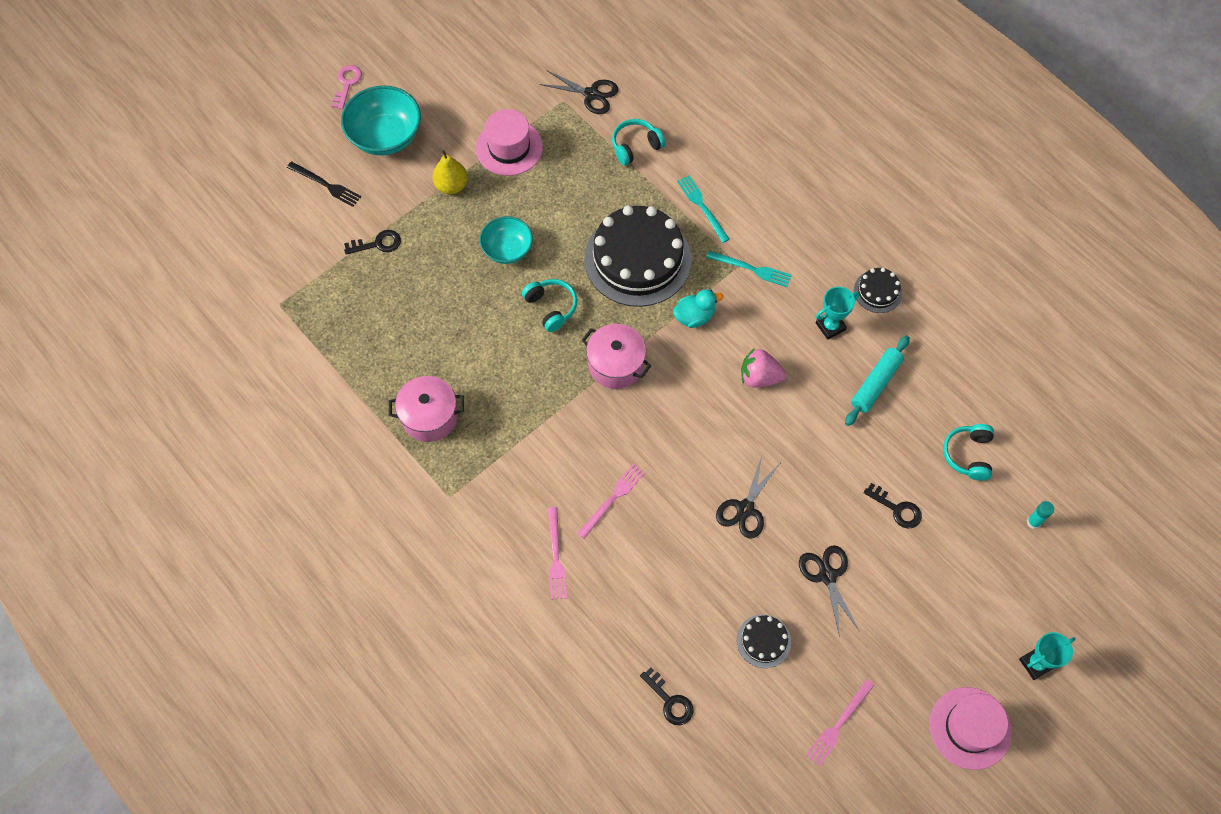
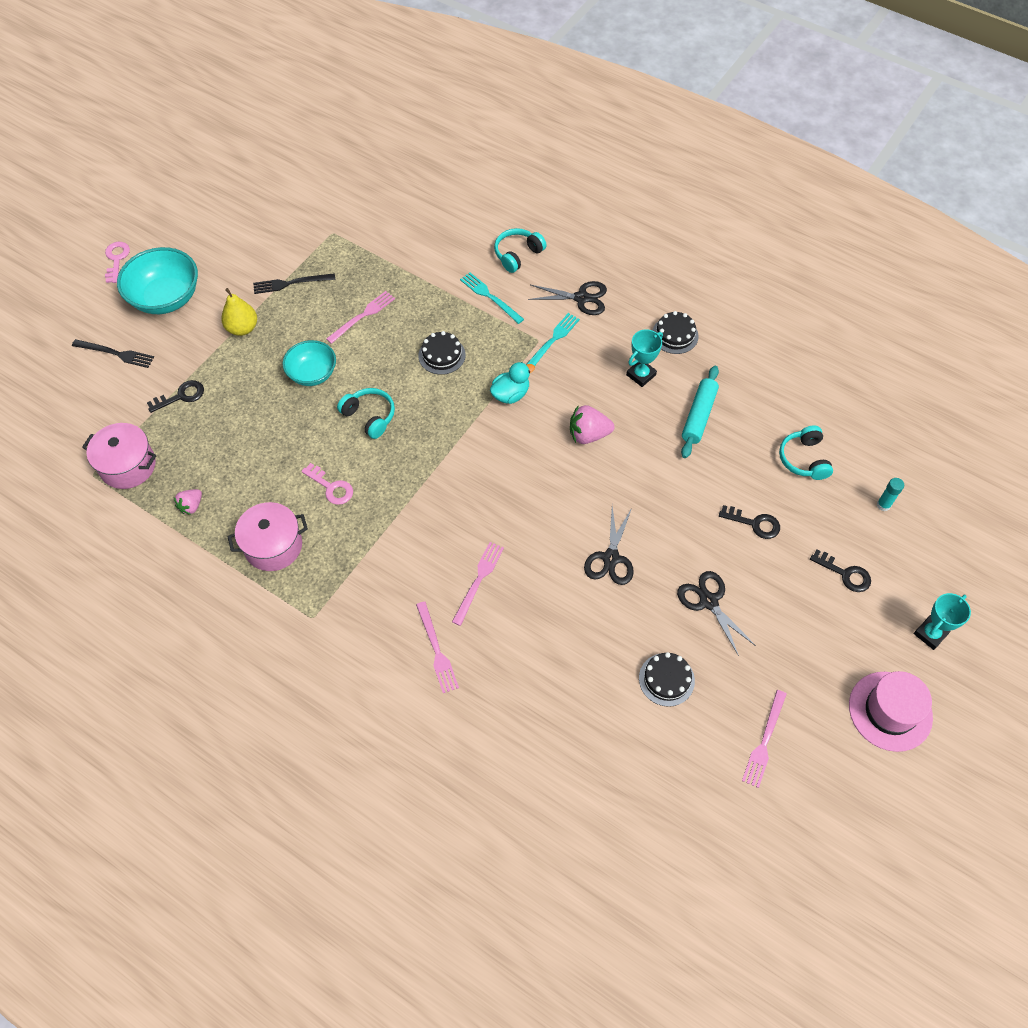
camera: 15 degrees left, 5 degrees down
(363, 358) = (191, 506): none -> pink strawberry
(497, 371) = (331, 487): none -> pink key
(509, 148) = (291, 283): pink hat -> black fork
(571, 199) = (362, 316): none -> pink fork
(591, 94) = (358, 222): black scissors -> black scissors (581, 298)
(616, 365) = (447, 455): pink pot -> pink pot (128, 466)
(635, 146) = (412, 258): turquoise headphones -> turquoise headphones (518, 255)
(637, 259) = (442, 355): black cake -> black cake, size x0.45
(670, 701) = (591, 763): black key -> black key (845, 574)
(751, 269) = (552, 341): turquoise fork -> turquoise fork turned 60 degrees counterclockwise

